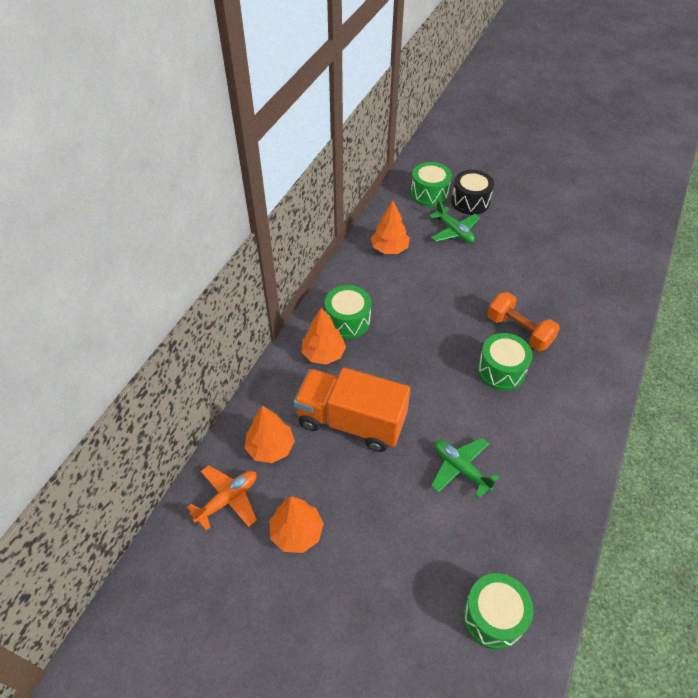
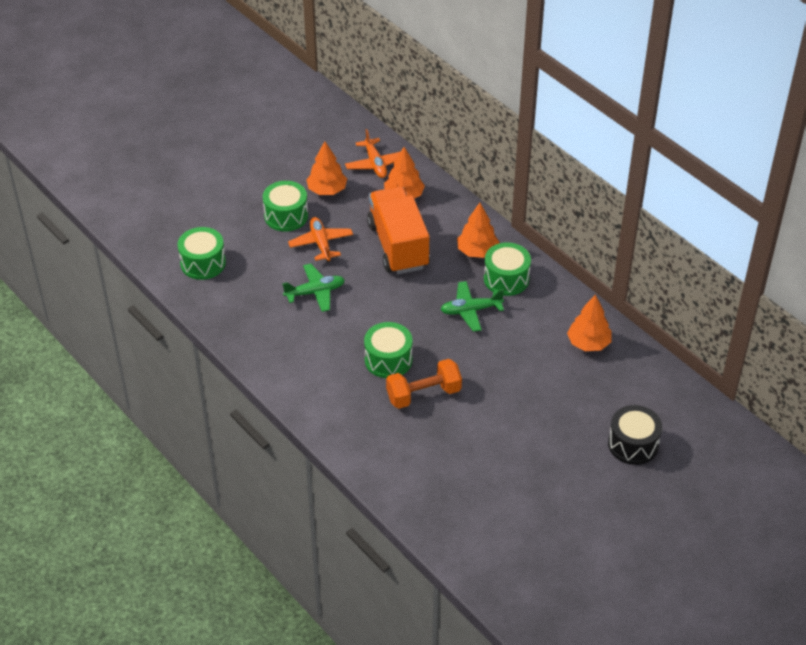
camera: 115 degrees right, 5 degrees down
(351, 421) = (398, 246): orange truck -> orange truck turned 60 degrees counterclockwise
(387, 497) = (321, 244): none -> orange plane
(429, 194) = (665, 413): green drum -> green drum (286, 216)
(454, 231) = (589, 407): green plane -> green plane (470, 310)

